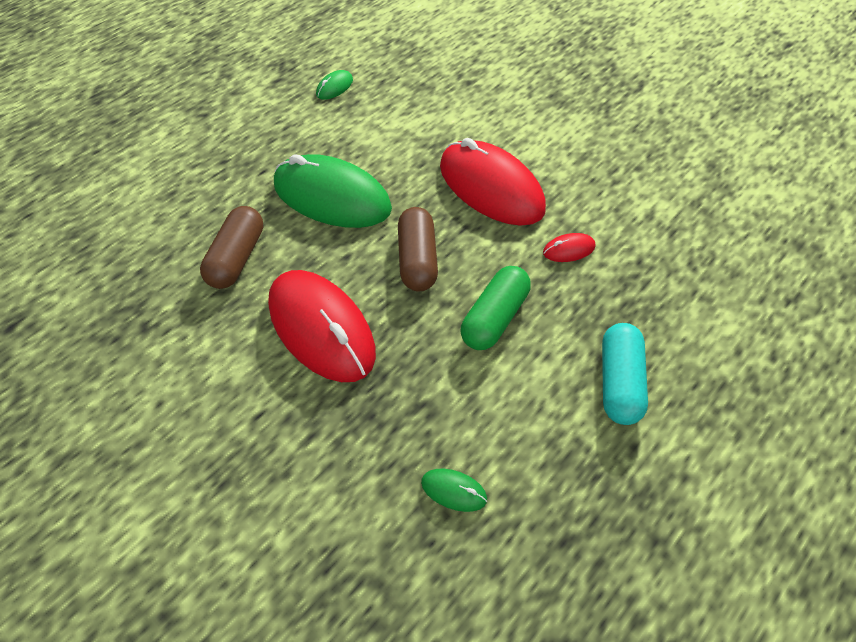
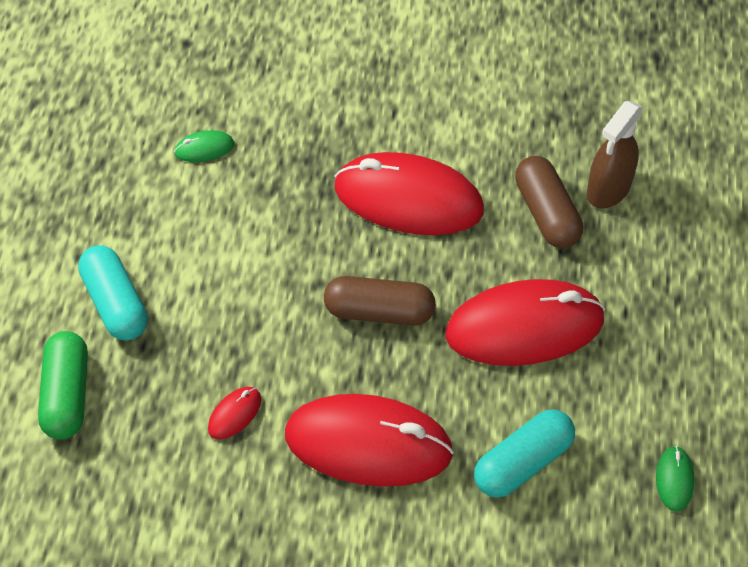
camera: 145 degrees right, 0 degrees up
(178, 248) = (608, 189): none -> brown spray bottle
(332, 197) = (524, 327): green mouse -> red mouse
(407, 133) = (523, 462): none -> turquoise capsule
(417, 259) = (379, 311): brown capsule -> brown capsule turned 45 degrees counterclockwise
(494, 317) = (263, 297): green capsule -> green capsule (67, 394)

